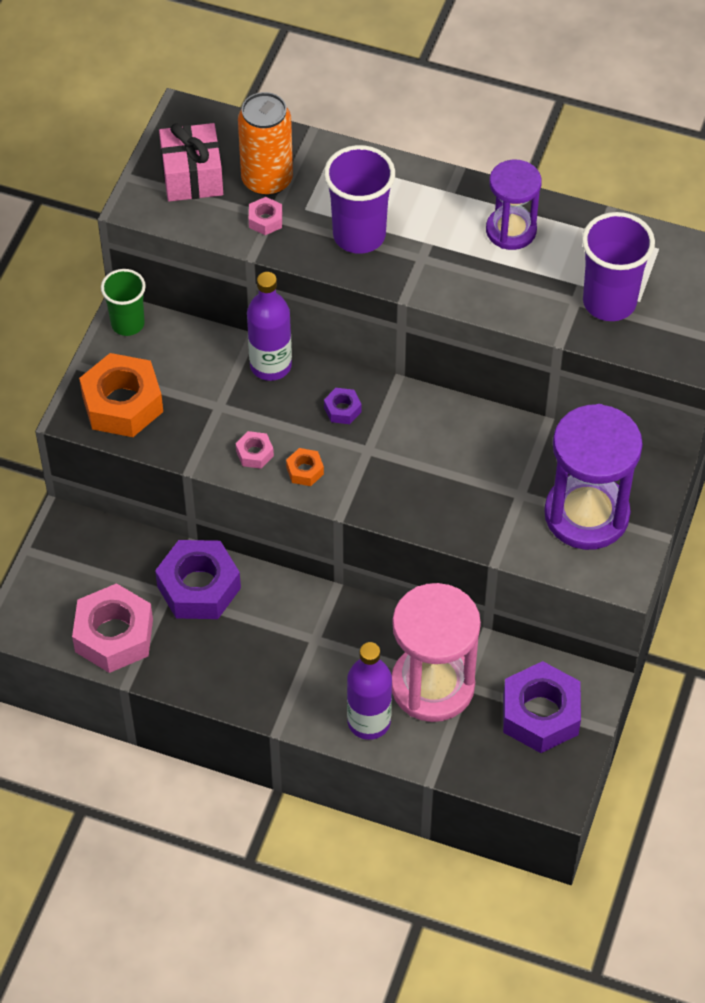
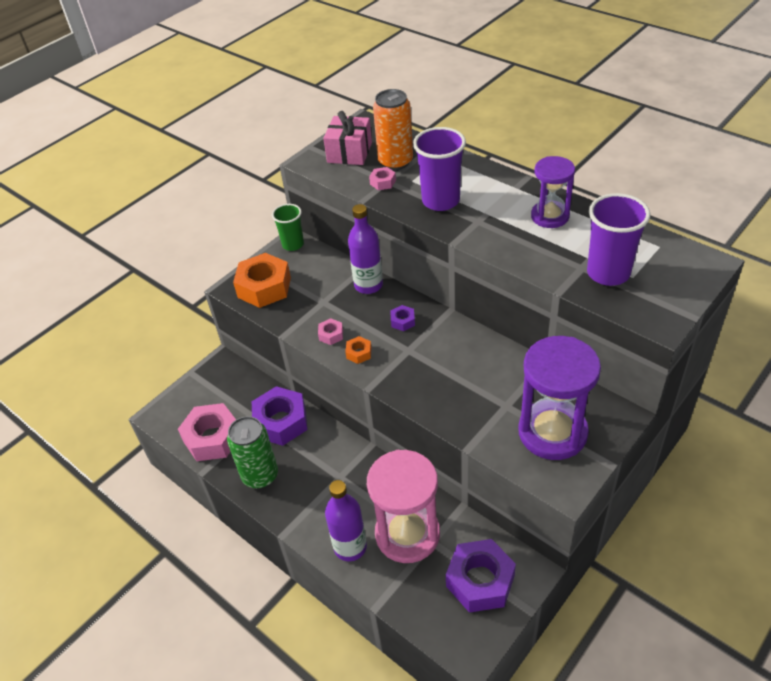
camera: 25 degrees right, 10 degrees down
(208, 667) = (260, 475): none -> green can

